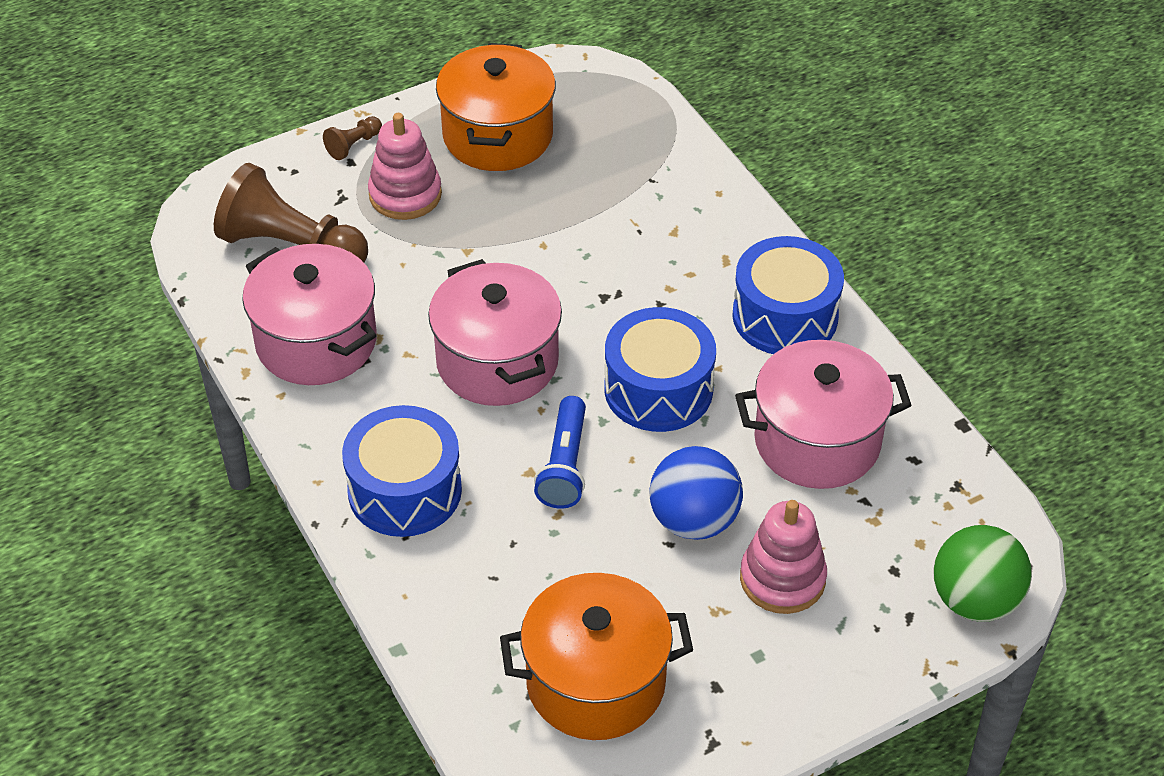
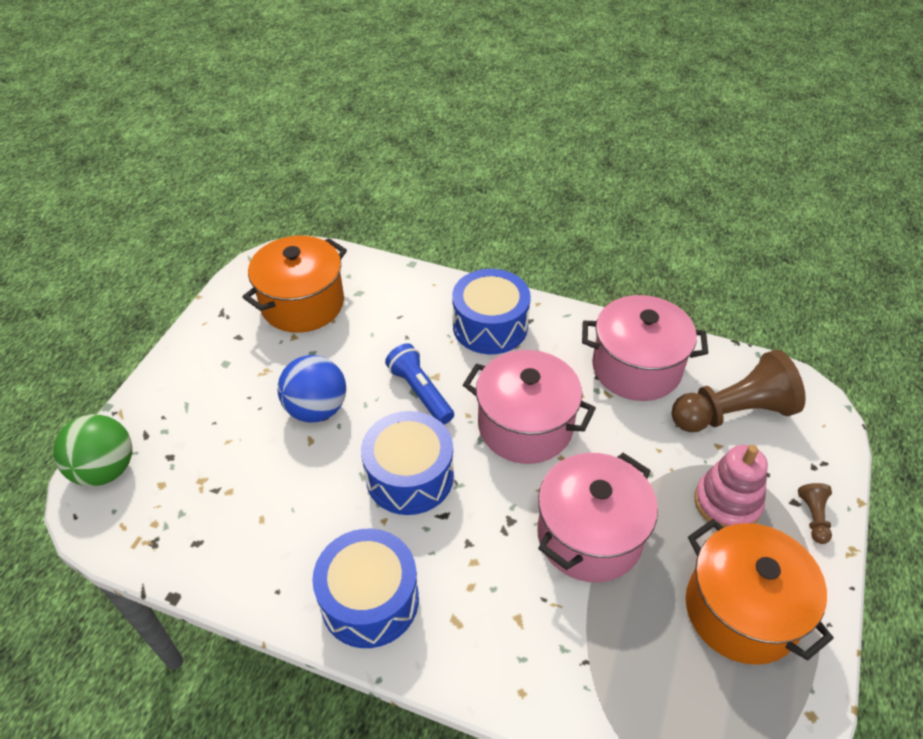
camera: 140 degrees right, 0 degrees up
(782, 579) = (238, 409): pink stacking toy -> none
(817, 441) = (275, 510): pink pot -> pink pot (589, 535)

